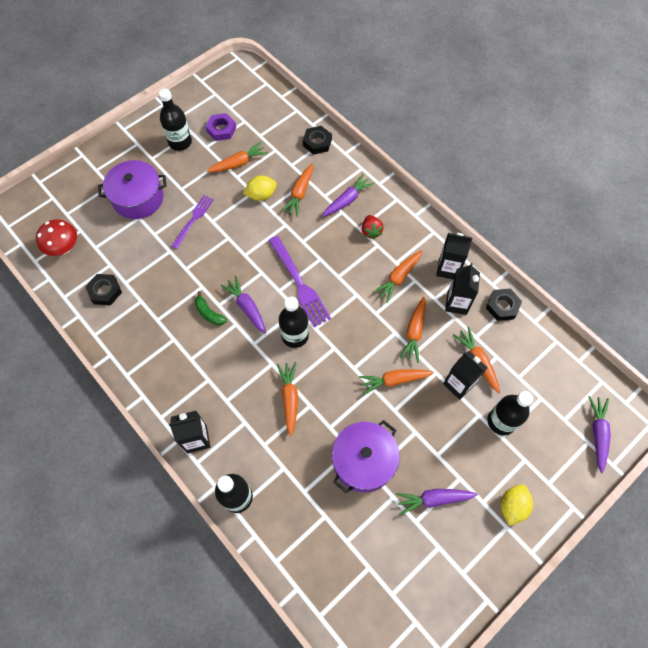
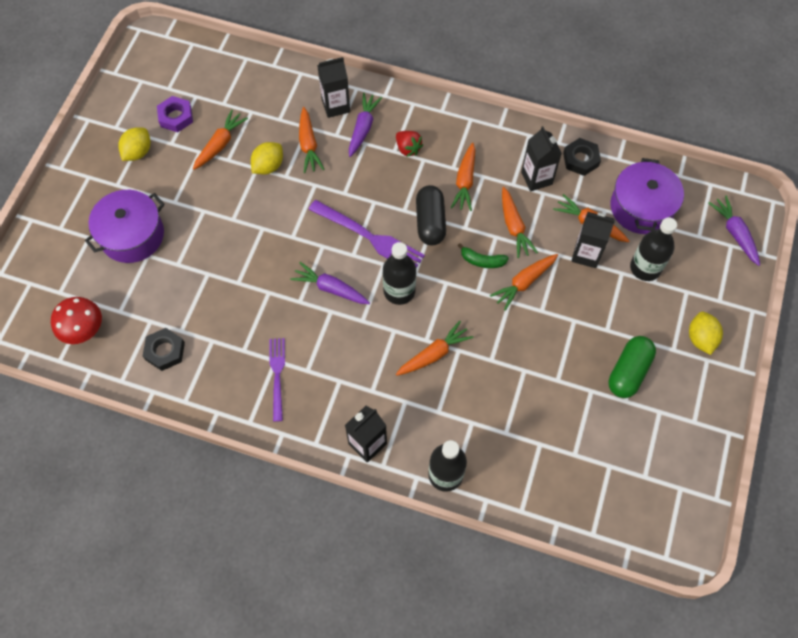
camera: 30 degrees left, 0 degrees up
(180, 142) = (138, 152): black bottle -> yellow lemon
(193, 219) = (211, 227): purple fork -> purple fork (277, 375)
(209, 313) = (295, 315): green banana -> green banana (482, 261)
(289, 398) = (434, 354): orange carrot -> orange carrot turned 90 degrees clockwise
(317, 142) = (291, 83): black nut -> none
(352, 295) = (430, 222): none -> black capsule
(363, 461) = (543, 373): purple pot -> purple pot (641, 207)
(433, 499) = (628, 372): purple carrot -> green capsule
(448, 269) = (507, 149): black carton -> black carton (335, 106)

